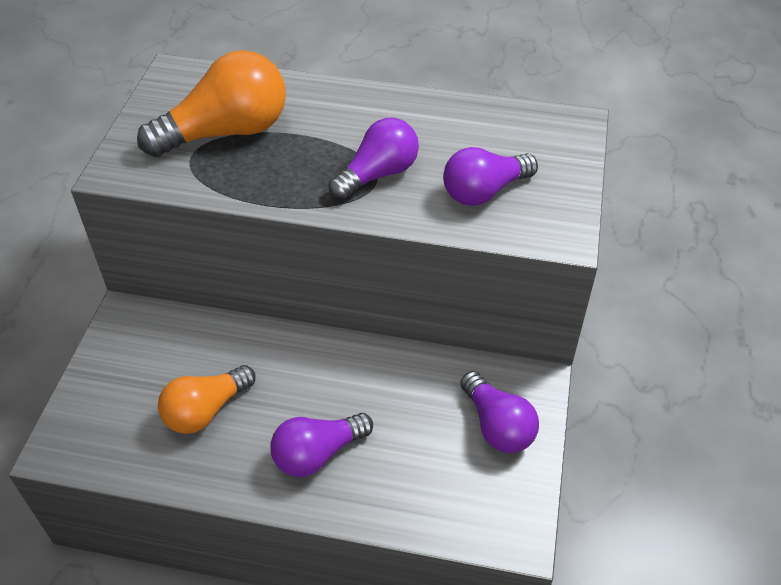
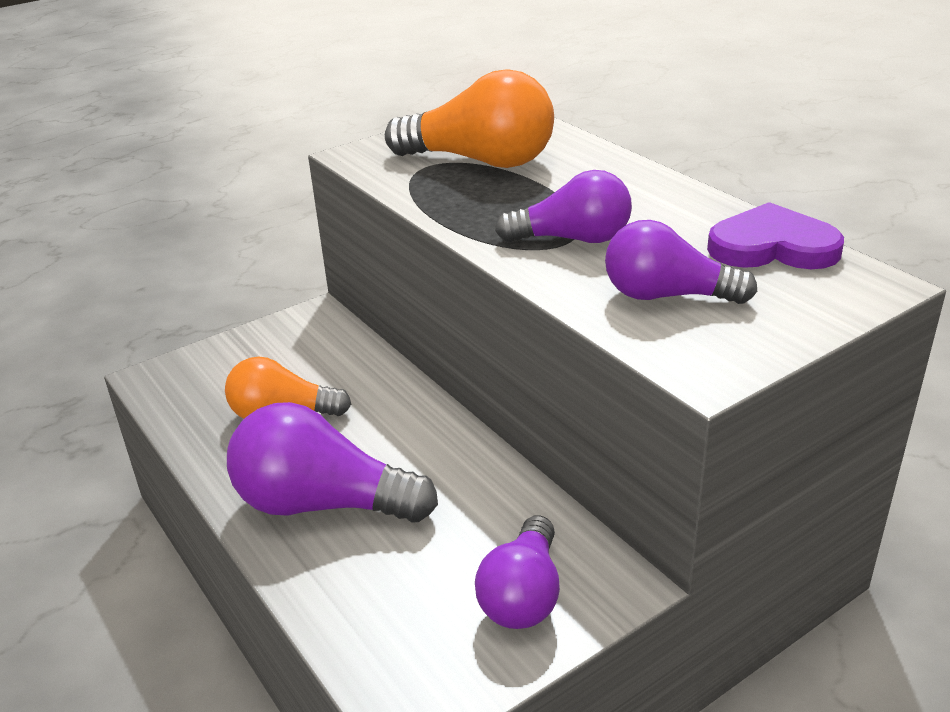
camera: 45 degrees right, 15 degrees down
(318, 453) = (323, 504): purple light bulb -> purple light bulb, size x1.52
(496, 121) = (772, 246): none -> purple heart

